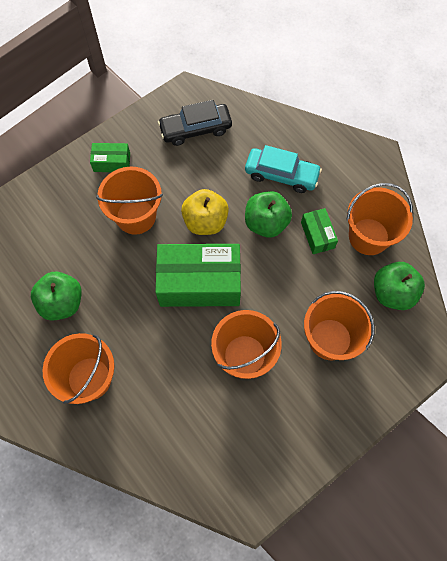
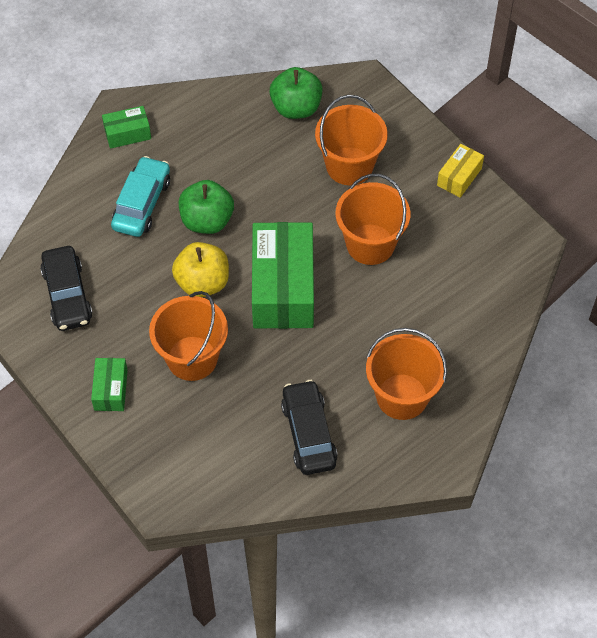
camera: 90 degrees left, 10 degrees down
(62, 303) = (308, 433): green apple -> black car
(317, 235) = (224, 171): green box -> green box (127, 133)
(323, 442) = (459, 177): none -> yellow box
(368, 236) = (227, 124): orange bucket -> none

